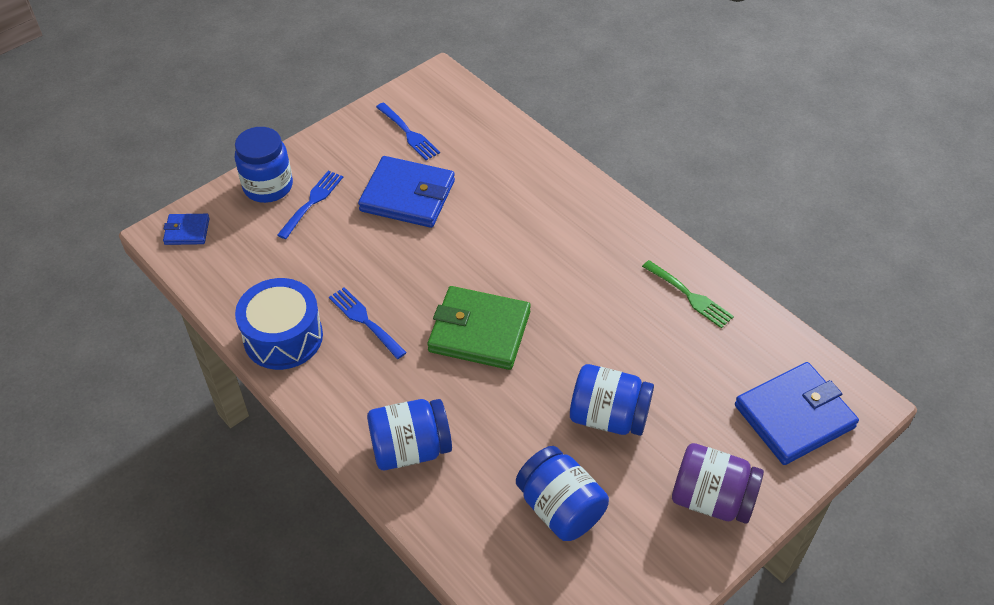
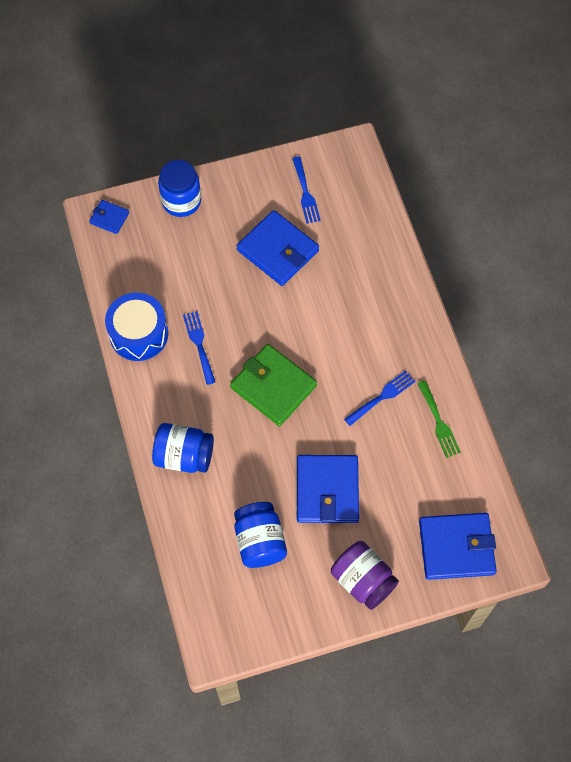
camera: 25 degrees right, 15 degrees up
(312, 202) = (207, 228): blue fork -> blue fork (382, 397)
(608, 417) = (327, 490): blue jar -> blue wallet

